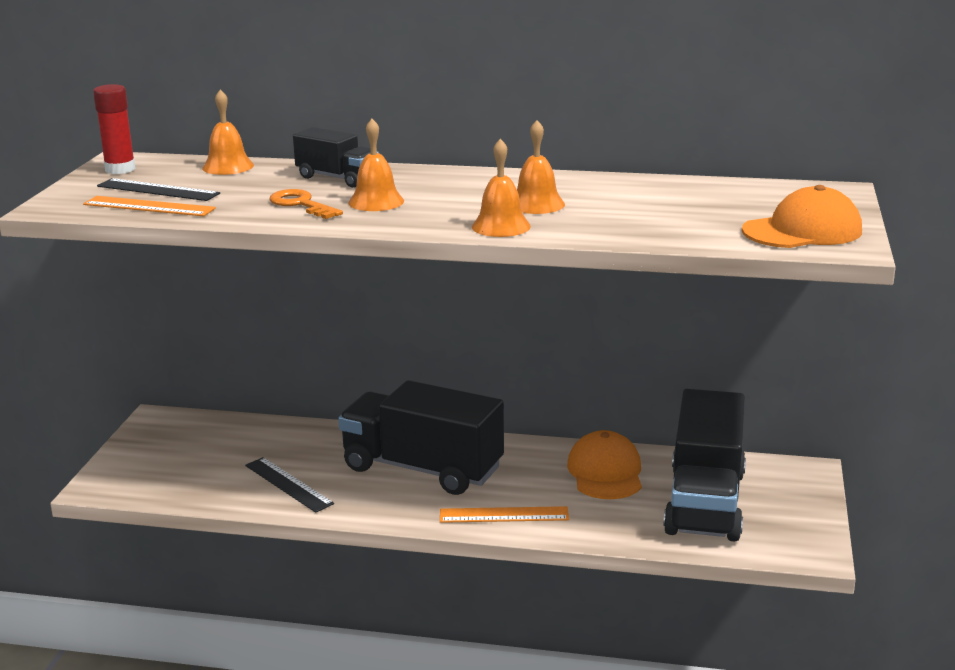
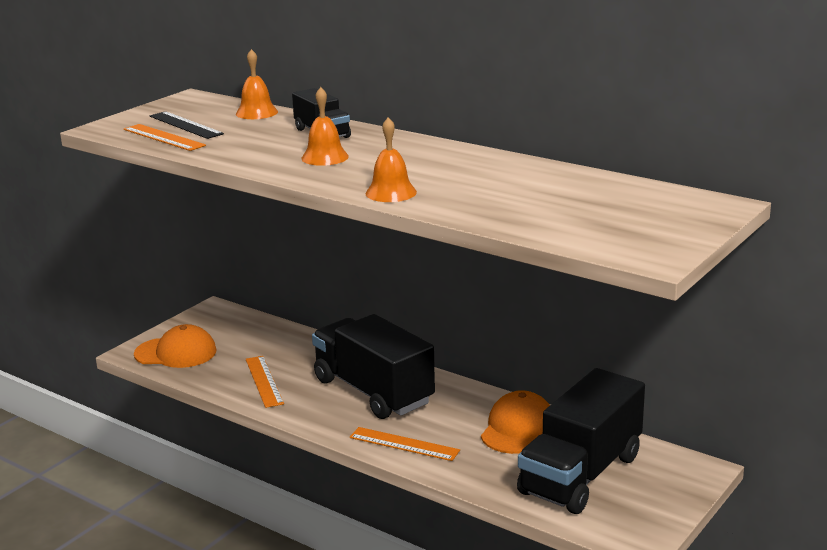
camera: 25 degrees right, 0 degrees up
(120, 169) = (181, 105): red glue stick -> none
(288, 484) = (264, 381): black ruler -> orange ruler
(301, 204) = (268, 151): orange key -> none
(536, 204) = (444, 178): orange bell -> none
(802, 231) = (636, 237): orange cap -> orange cap (176, 353)

